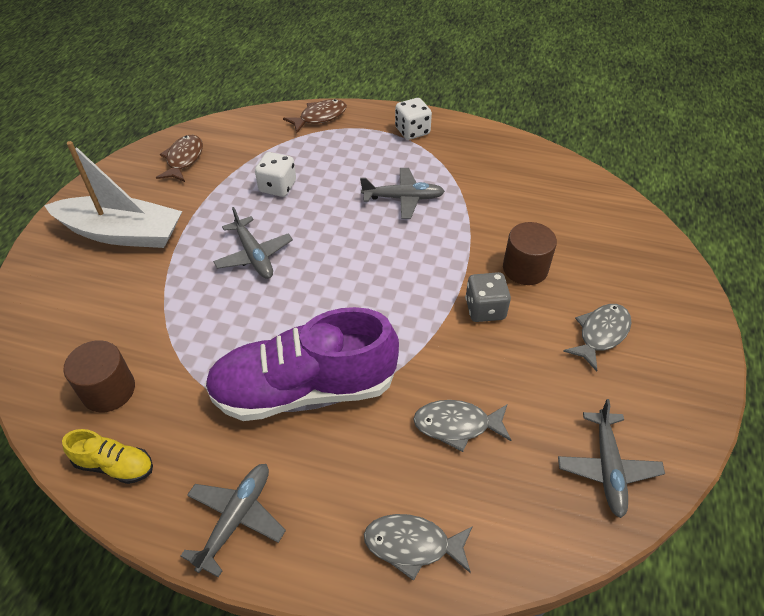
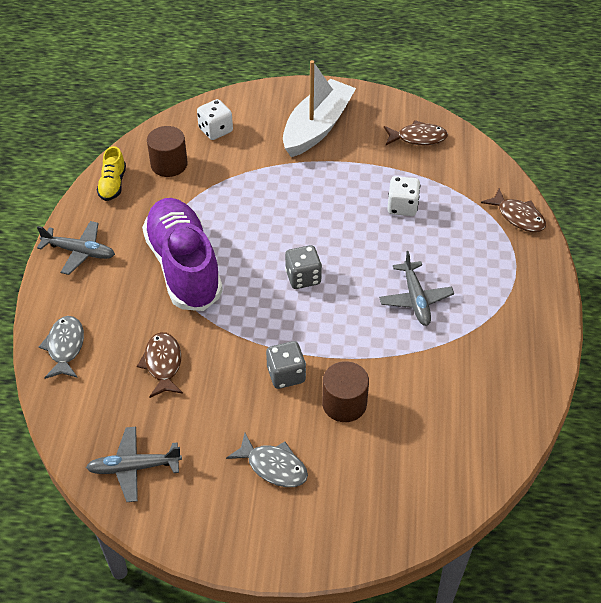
camera: 80 degrees right, 0 degrees up
(122, 233) = (317, 127): white boat -> white boat turned 150 degrees counterclockwise
(254, 255) = (313, 209): grey plane -> none
(353, 277) = (303, 277): none -> grey dice
(412, 131) = (525, 294): white dice -> white dice (215, 130)
(457, 425) = (163, 364): grey fish -> brown fish

